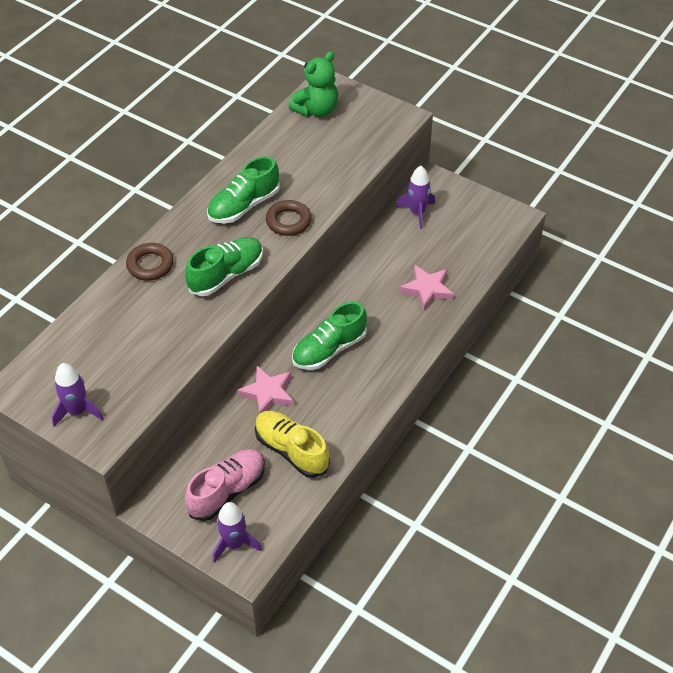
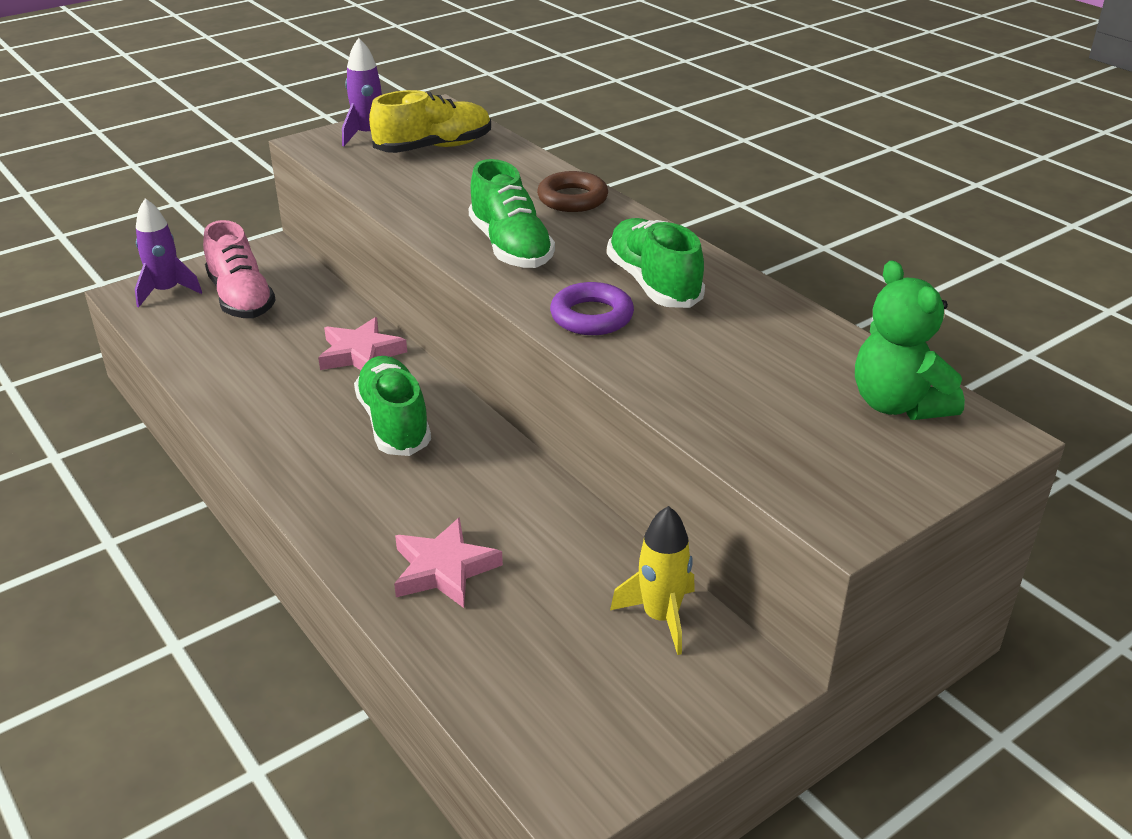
camera: 110 degrees right, 15 degrees down
(288, 221) = (591, 316): brown ring -> purple ring
(291, 450) = (251, 354): yellow shoe -> yellow shoe (434, 148)
(417, 212) = (660, 617): purple rocket -> yellow rocket

